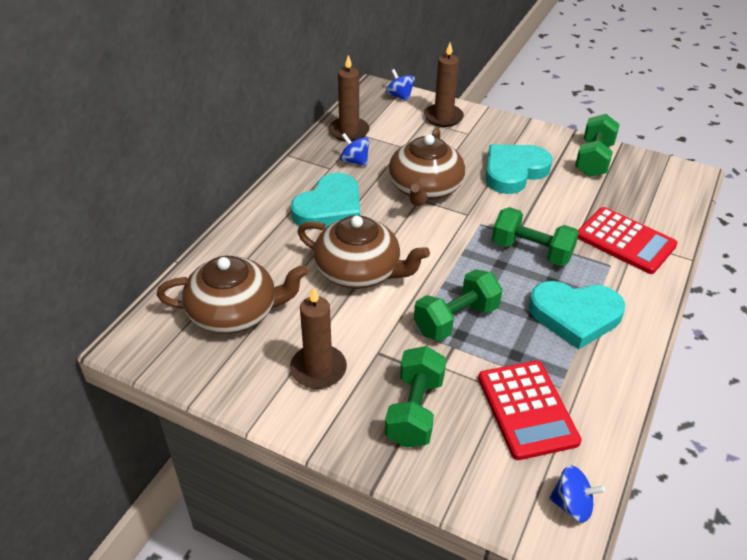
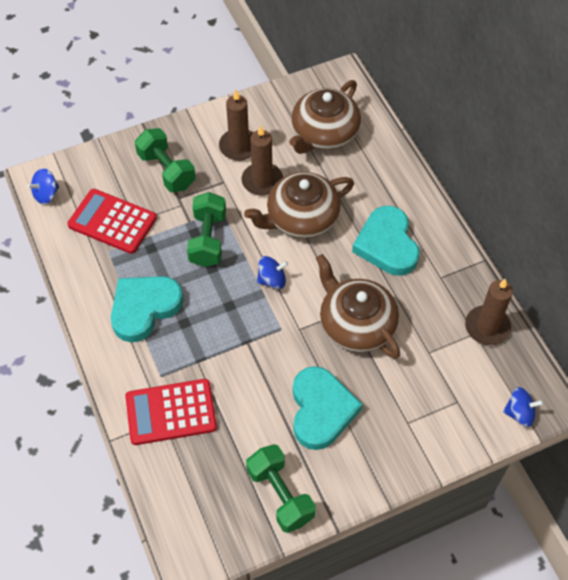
camera: 130 degrees right, 15 degrees up
(354, 161) = (436, 301): blue spinning top -> blue spinning top (272, 280)
(443, 117) = (451, 422): brown candle -> brown candle (262, 181)
(531, 251) = (222, 336): green dumbbell -> none

